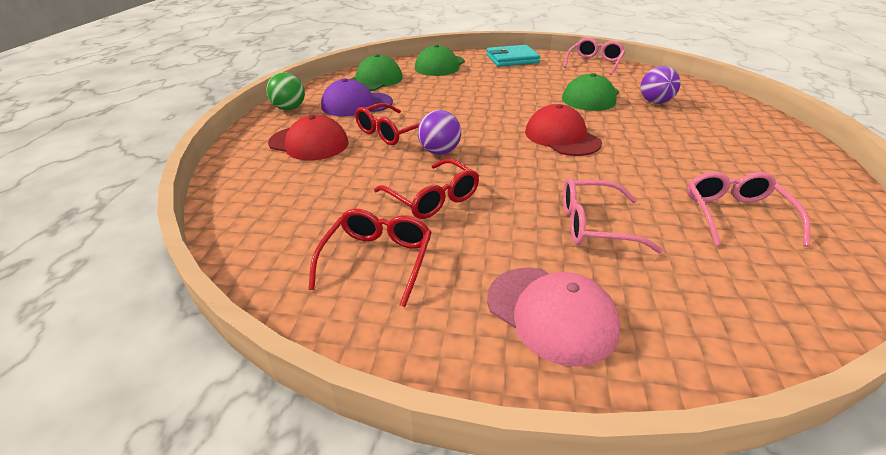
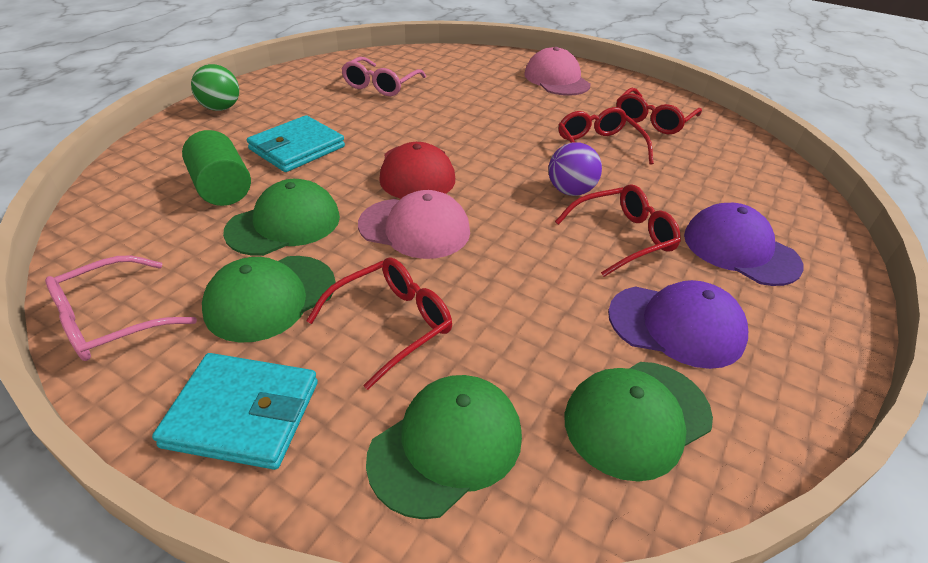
camera: 160 degrees left, 5 degrees up
(289, 108) = (808, 352): green ball -> green ball (221, 108)
(309, 143) = (740, 250): red cap -> purple cap
(489, 81) = (392, 324): none -> red glasses
(521, 110) = (414, 228): none -> pink cap
(549, 77) = (270, 297): none -> green cap
(594, 225) = (485, 103): pink glasses -> none
(655, 102) = (222, 188): purple ball -> green cylinder
(667, 132) = (297, 148): none -> turquoise wallet

